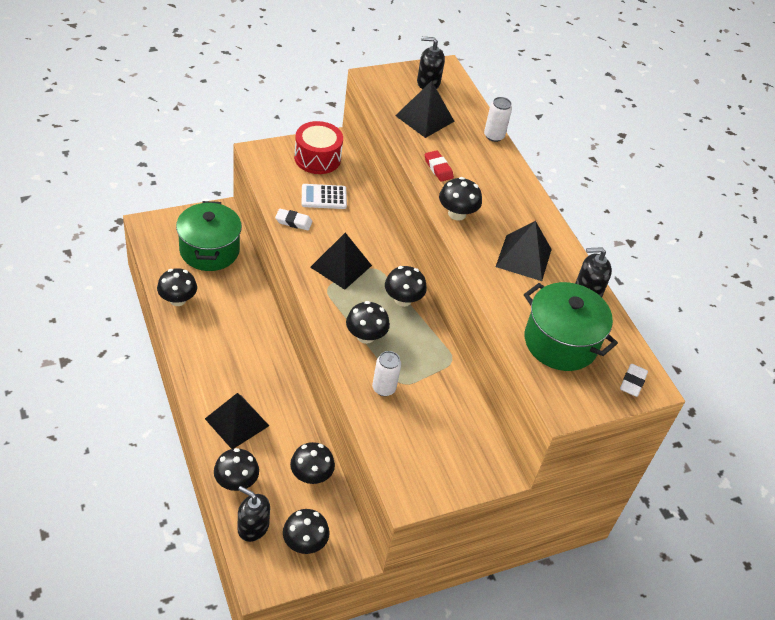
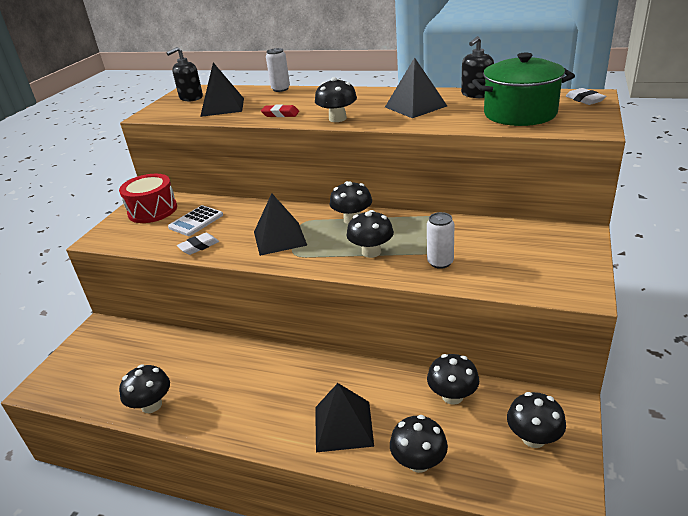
camera: 40 degrees left, 15 degrees down
(209, 250) = (126, 354): green pot -> none
(253, 527) = (488, 474): black soap dispenser -> none

